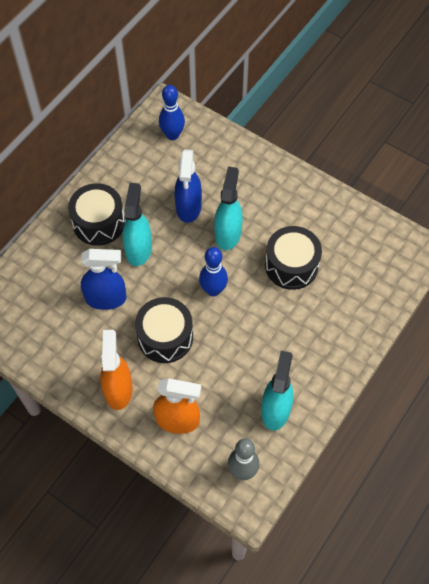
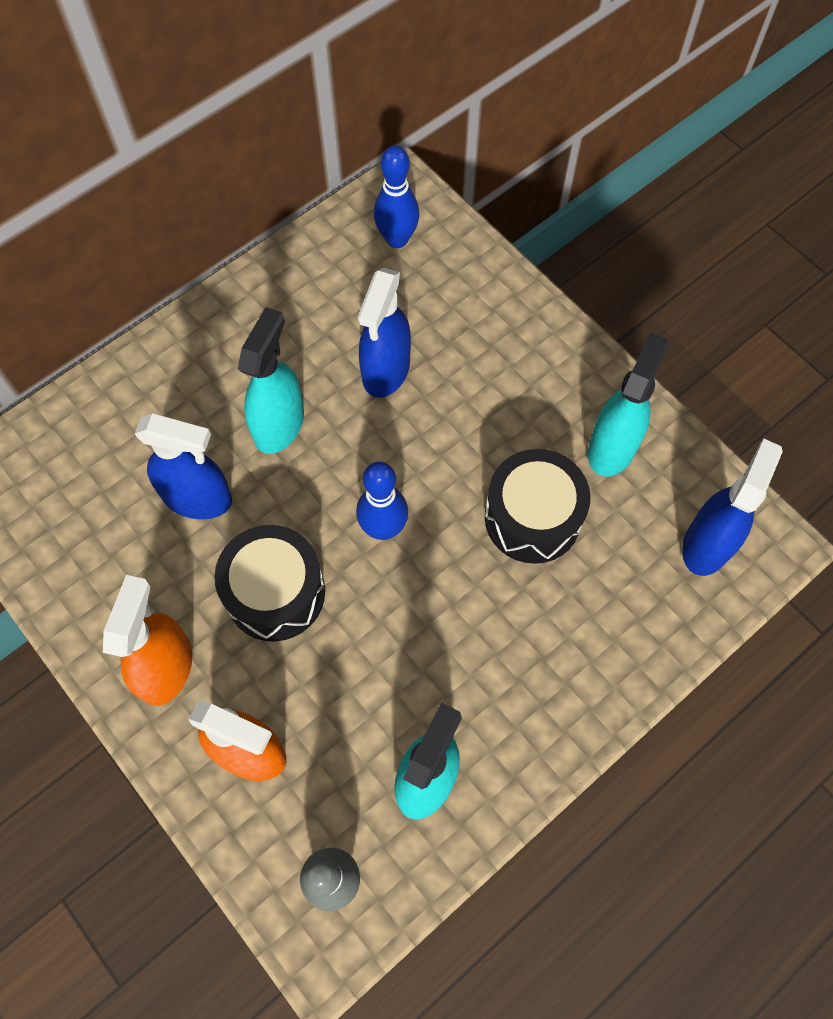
camera: 15 degrees right, 5 degrees up
(99, 223) = (228, 362): black drum -> none
(228, 234) = (438, 433): turquoise spray bottle -> turquoise spray bottle (612, 447)
(386, 257) = (707, 543): none -> blue spray bottle

